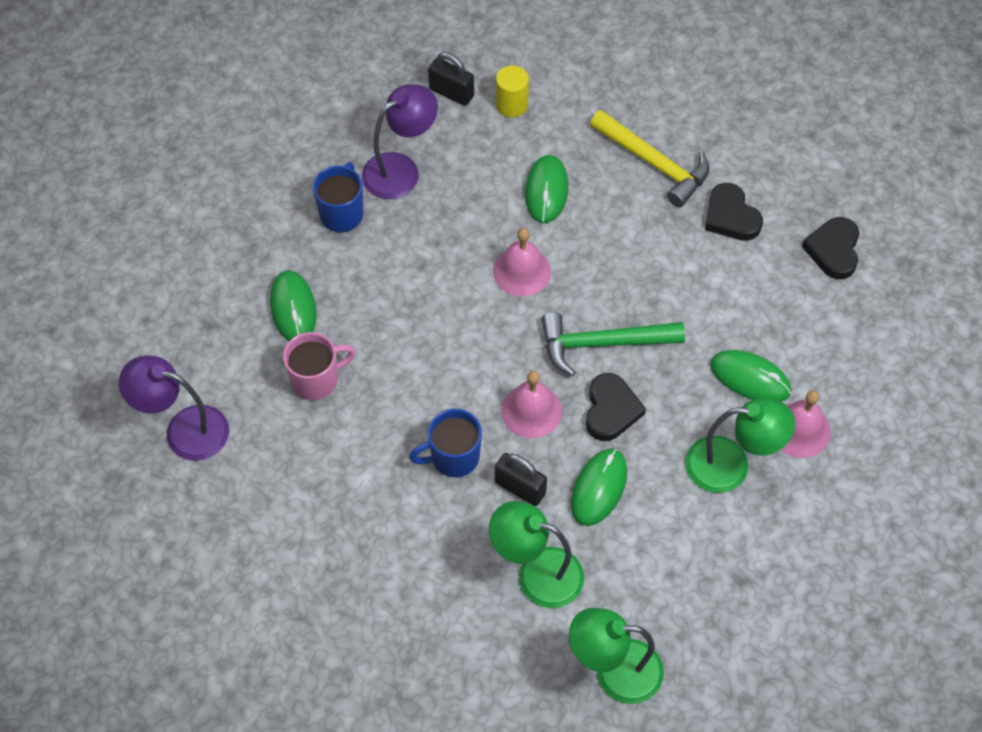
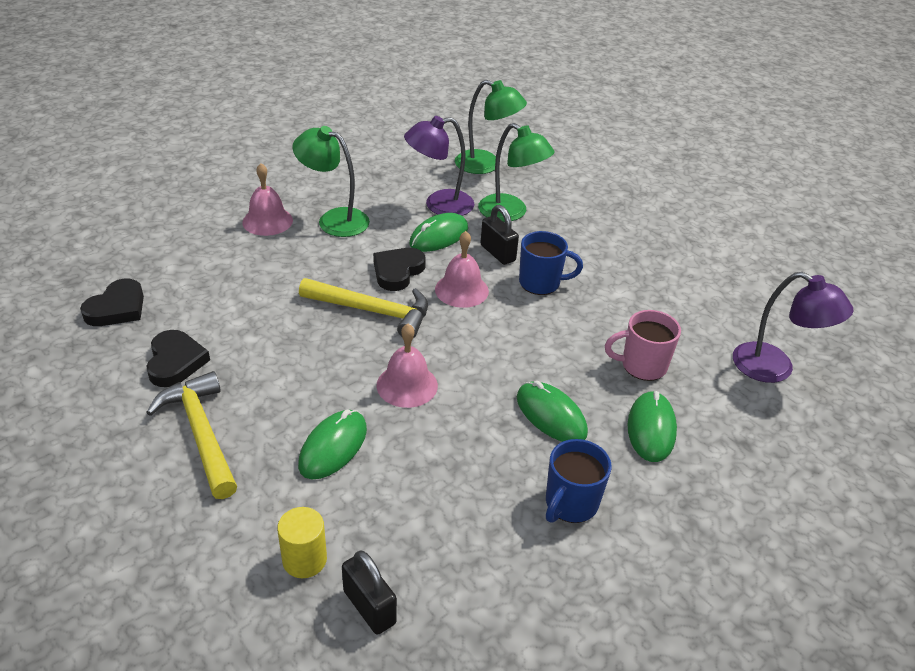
camera: 160 degrees left, 20 degrees down
(400, 169) = (482, 529): purple lamp -> purple lamp (439, 205)
(602, 343) = (372, 311): green hammer -> yellow hammer
(750, 378) = (274, 256): green mouse -> green mouse (551, 415)

